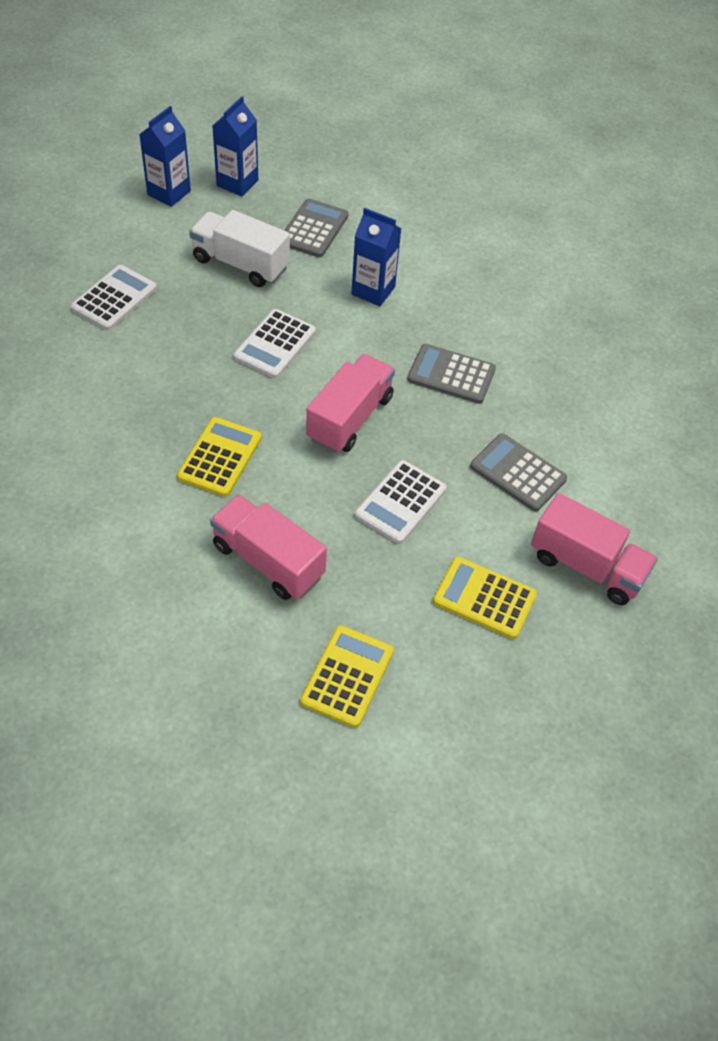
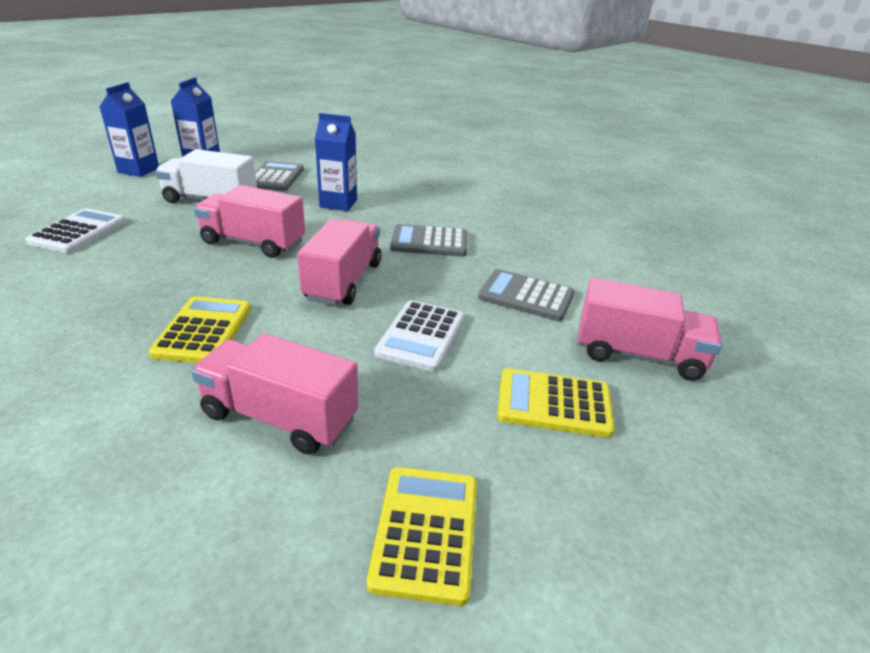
camera: 15 degrees left, 20 degrees down
(275, 344) = (253, 243): white calculator -> pink truck

